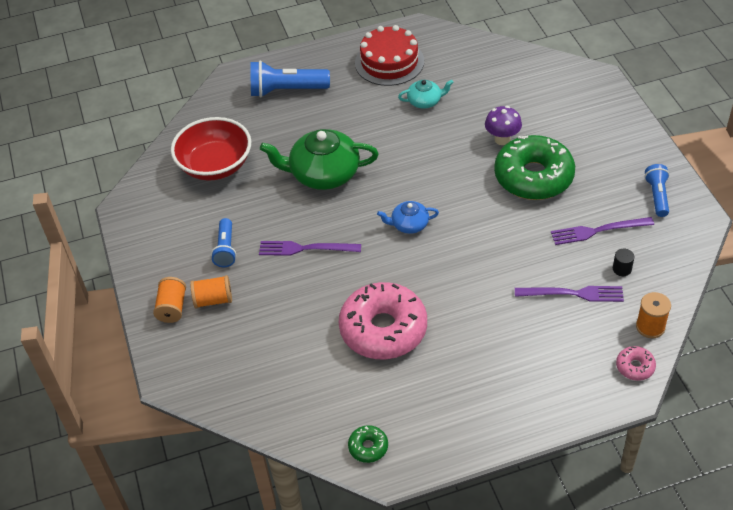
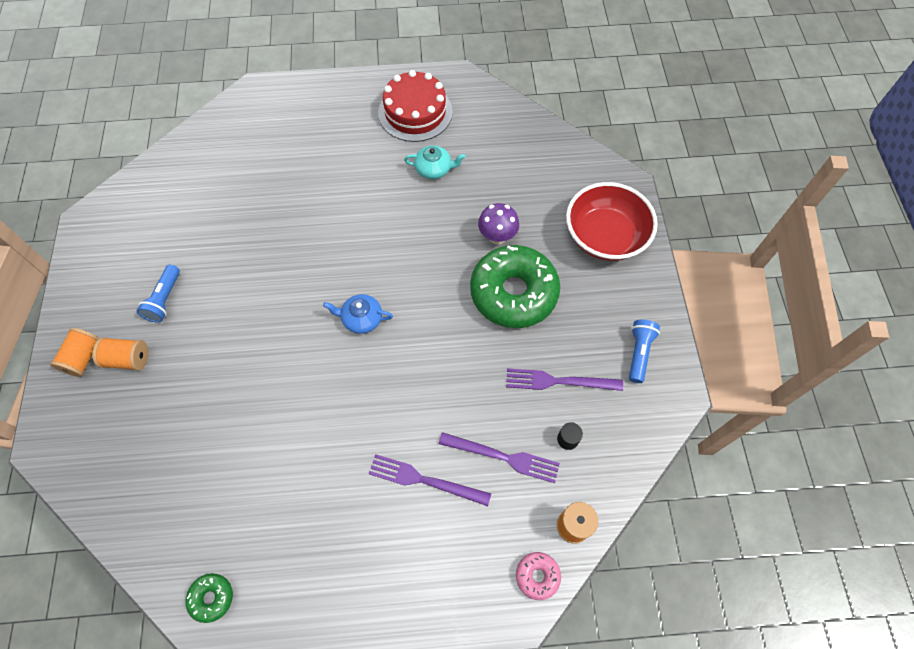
camera: 10 degrees right, 15 degrees up
(215, 165) = (194, 193): red bowl -> red bowl (605, 236)
(286, 90) = (299, 121): blue flashlight -> none
(305, 248) = (244, 320): purple fork -> purple fork (425, 480)
(323, 174) = (297, 232): green teapot -> none
(383, 329) = (285, 446): pink donut -> none

